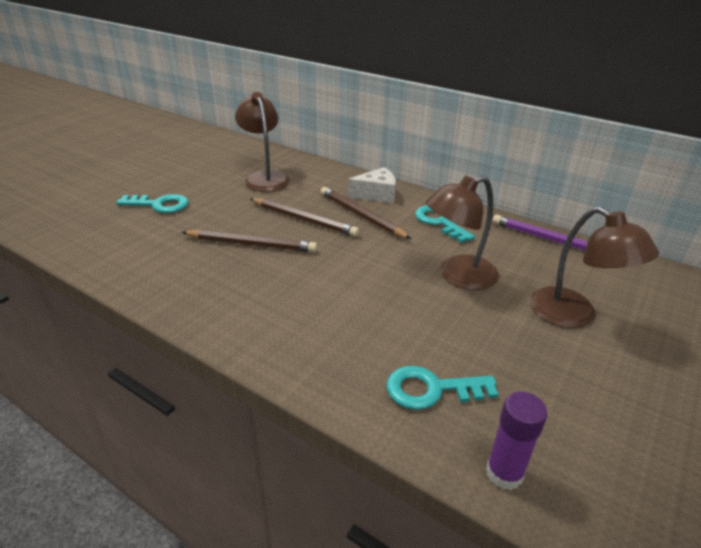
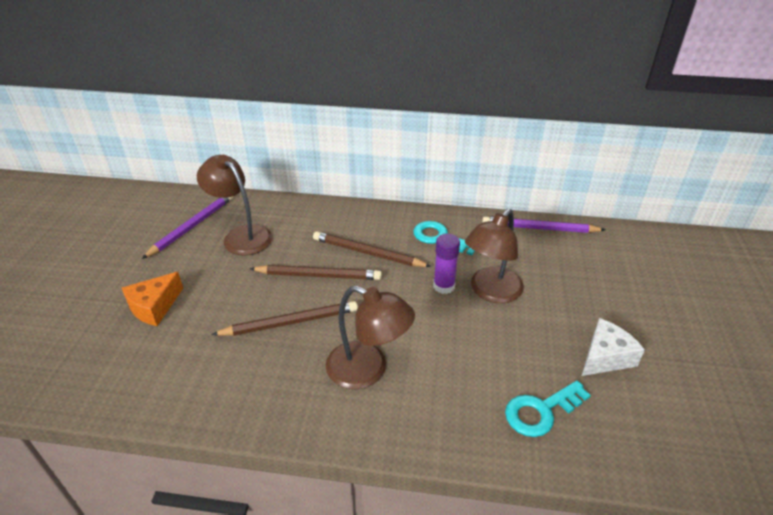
camera: 25 degrees left, 5 degrees up
(159, 205) = (154, 307): turquoise key -> orange cheese
(232, 163) = (192, 226): none -> purple pencil
(377, 194) = (365, 223): white cheese -> white cheese (605, 357)
(504, 473) = (631, 459): purple glue stick -> purple glue stick (444, 286)
(574, 315) = (595, 298): brown lamp -> brown lamp (368, 370)

